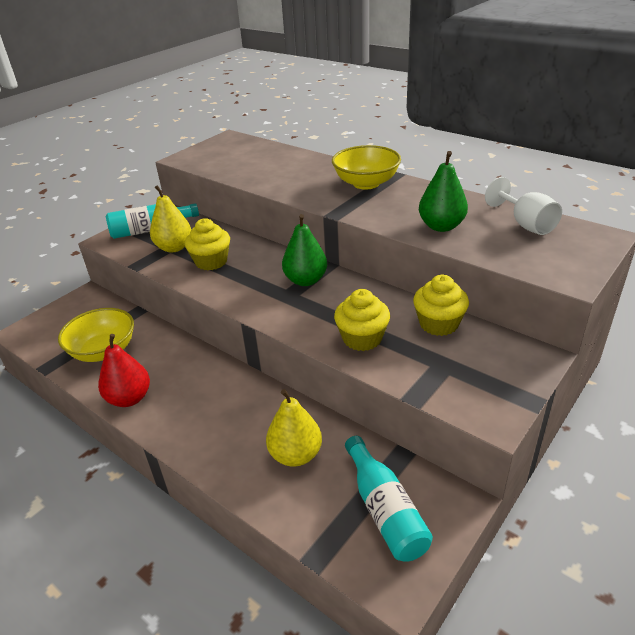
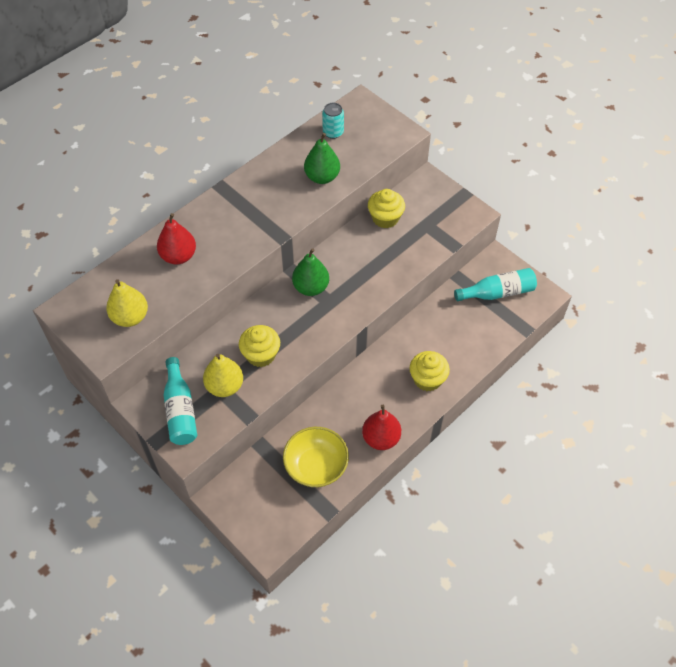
camera: 85 degrees left, 20 degrees up
(295, 169) = (178, 256): none -> red pear
(295, 455) = (452, 332): yellow pear -> yellow pear (130, 317)
(362, 338) = (392, 262): yellow cupcake -> yellow cupcake (427, 379)
(366, 183) = (231, 208): yellow bowl -> none
(525, 224) = (333, 132): white goblet -> turquoise can

